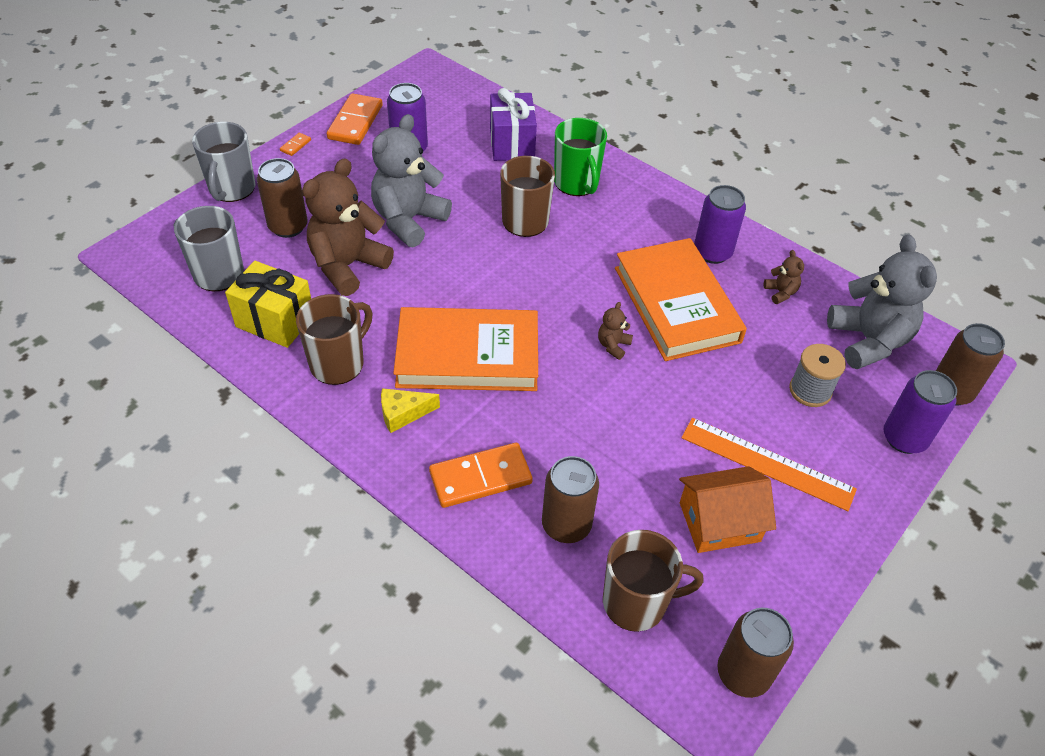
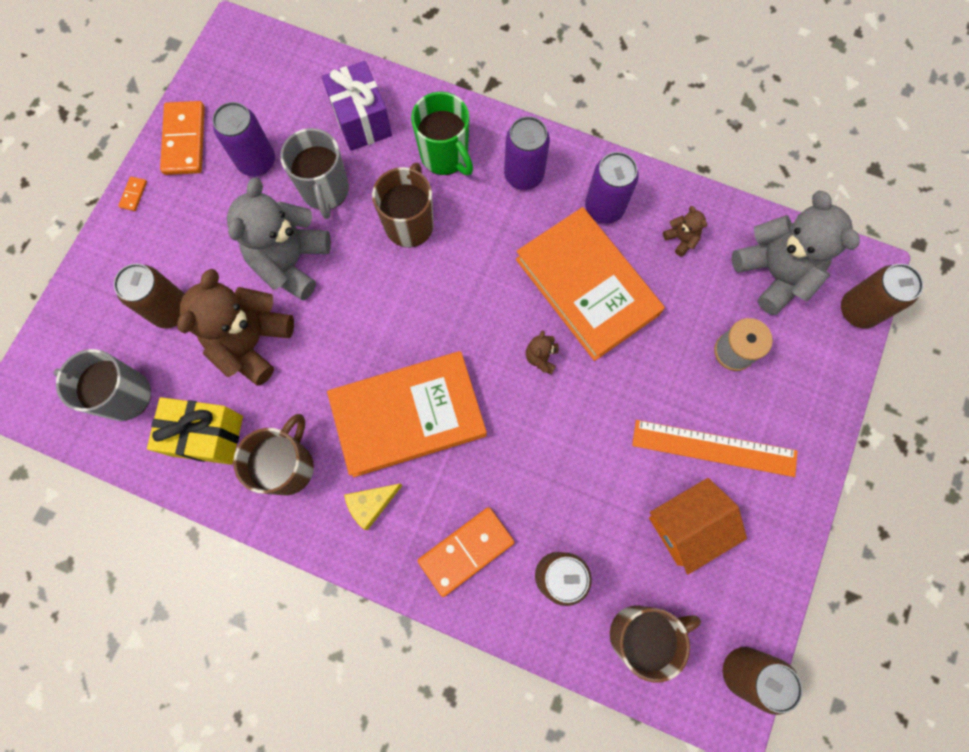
camera: 15 degrees left, 25 degrees up
(232, 189) = (91, 278): grey mug -> grey mug (325, 191)
(904, 438) = (827, 379): purple can -> purple can (524, 175)

